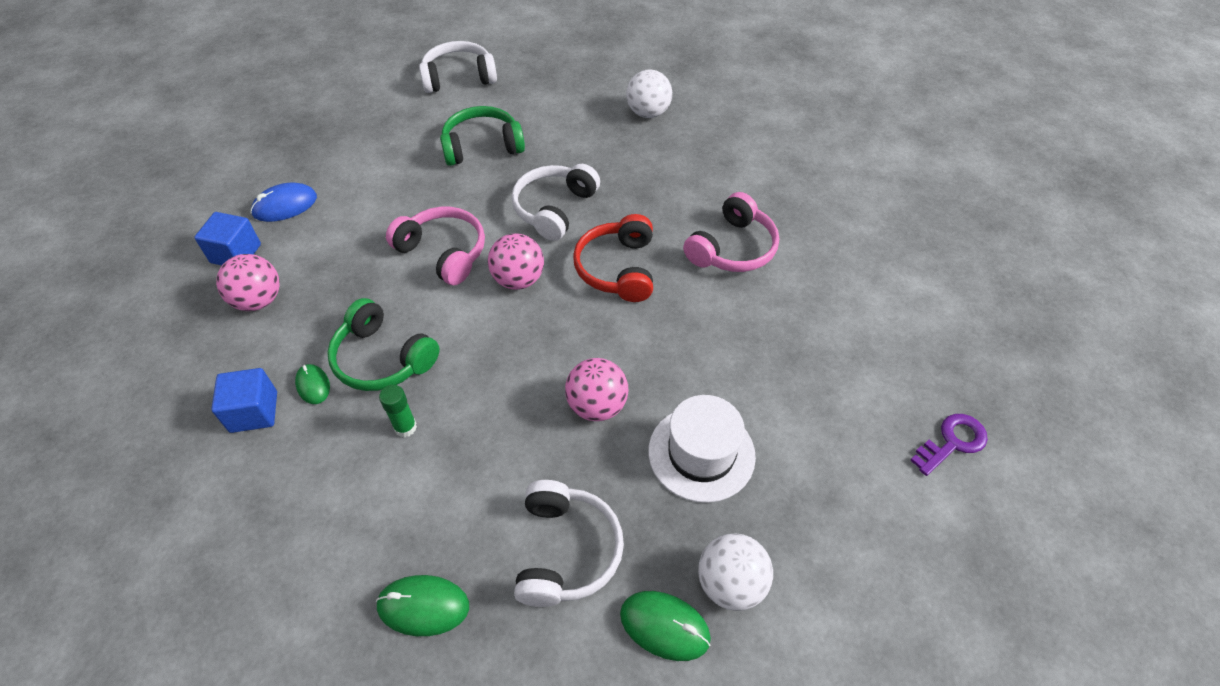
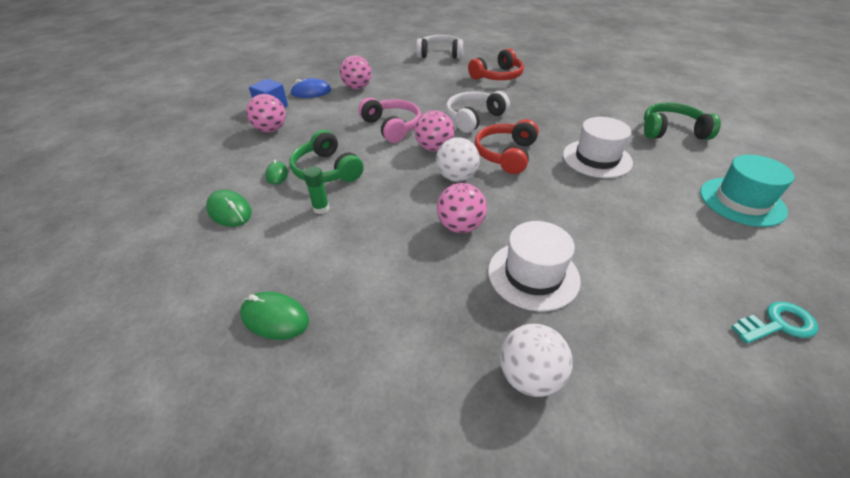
camera: 20 degrees right, 10 degrees down
(254, 412) = (234, 180): blue cube -> none
(356, 180) = (357, 87): none -> pink ball
(482, 146) = (440, 84): green headphones -> green headphones (671, 131)
(562, 112) = (497, 76): none -> red headphones
(566, 551) = (398, 312): white headphones -> none
(648, 113) = (555, 84): white ball -> white ball (456, 177)
(664, 626) = (458, 392): green mouse -> green mouse (229, 211)
(732, 248) = (597, 158): pink headphones -> white hat
(904, 279) = (741, 201): none -> turquoise hat
(952, 442) = (778, 324): purple key -> turquoise key

